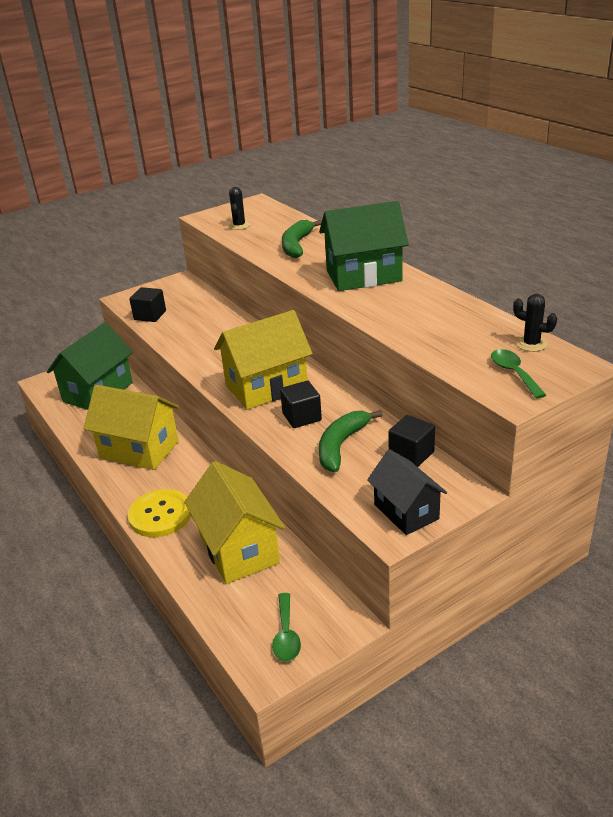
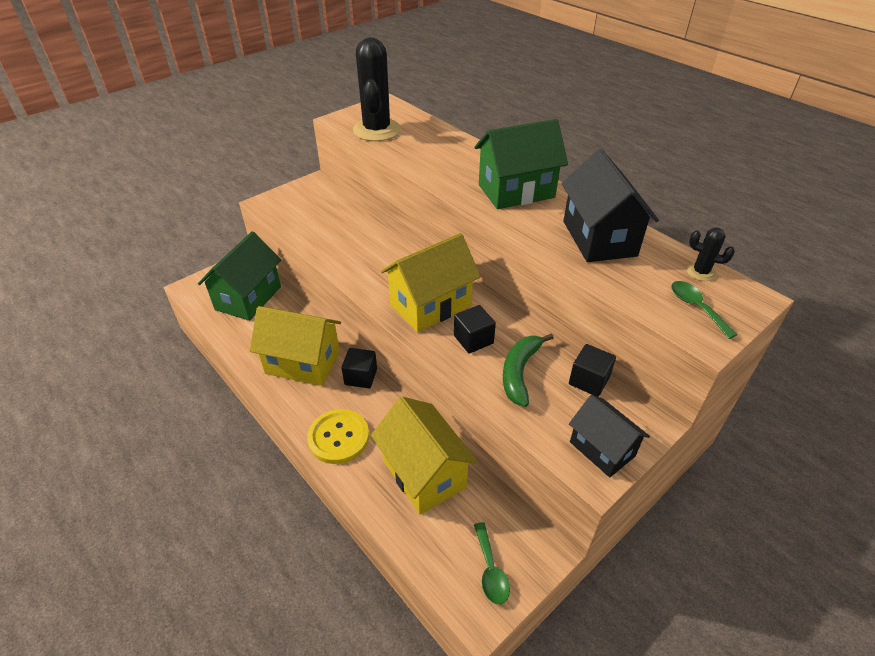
camera: 10 degrees left, 10 degrees up
(150, 315) = (295, 222): black cube -> black cube (361, 377)
(239, 226) = (376, 130): black cactus -> black cactus, size x2.27
(297, 245) = (440, 154): green banana -> none
(435, 315) = (599, 238): none -> black house

